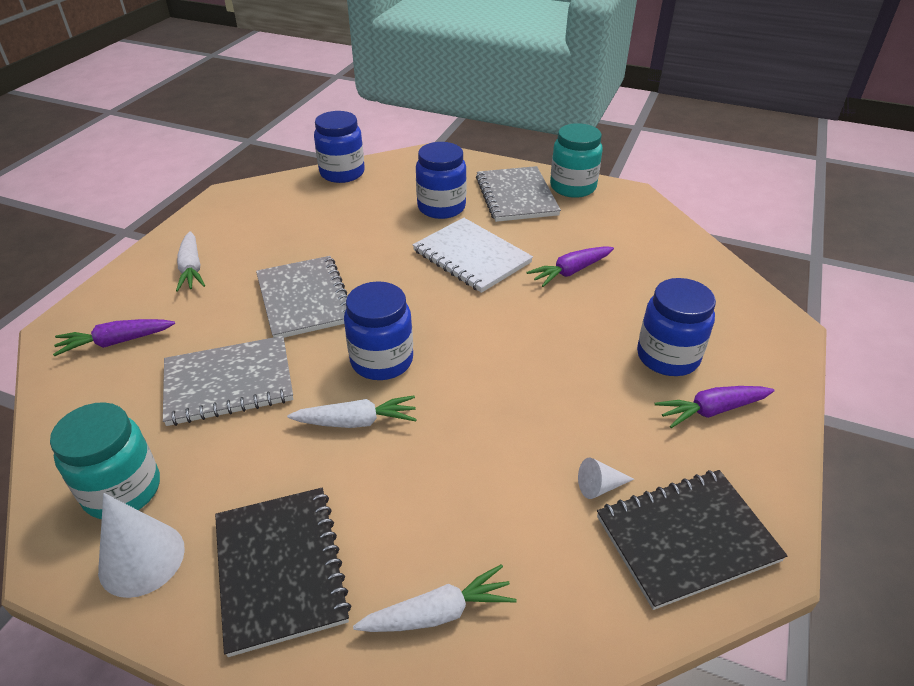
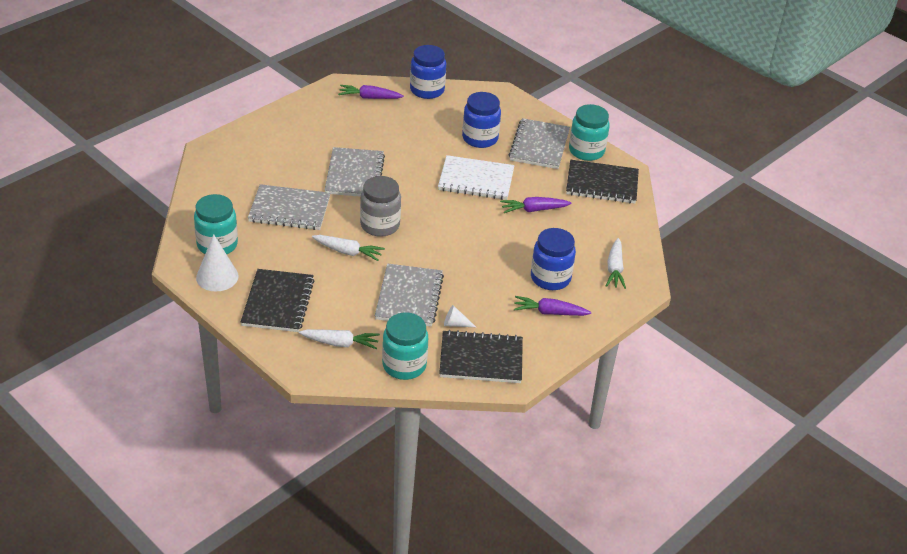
camera: 20 degrees right, 0 degrees up
(116, 342) = (236, 166): purple carrot -> purple carrot (369, 97)
(191, 269) = (295, 133): white carrot -> white carrot (614, 269)
(382, 360) = (380, 225): blue jar -> grey jar
(471, 257) = (476, 180): white notebook -> white notebook turned 60 degrees counterclockwise
(497, 465) = (409, 297): none -> grey notebook
(577, 611) = (404, 365): none -> turquoise jar
(621, 217) = (602, 184): none -> black notebook

